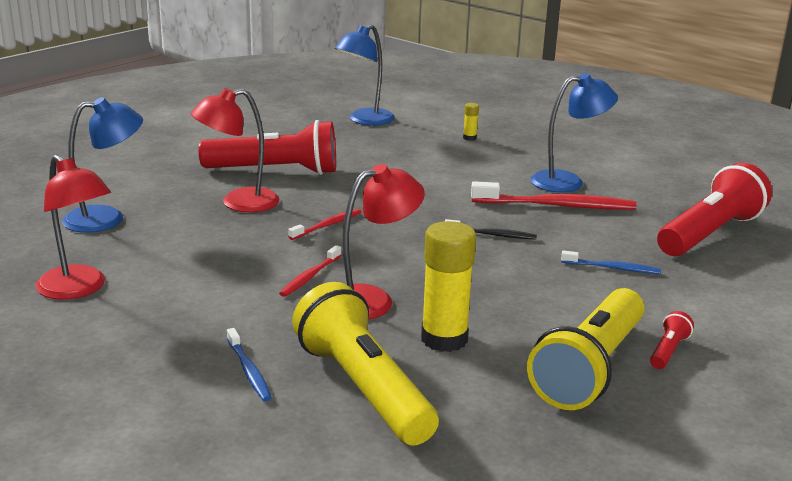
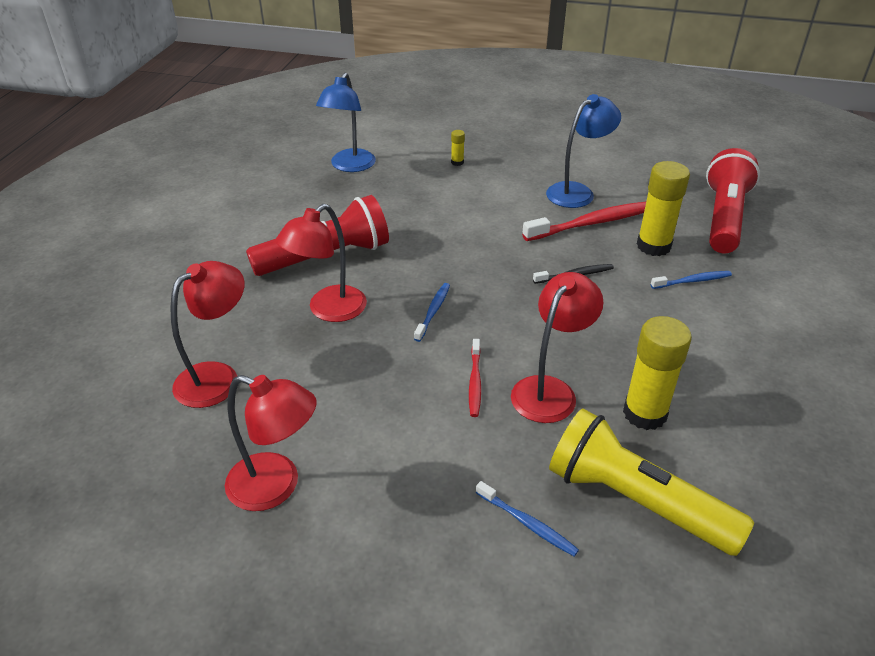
camera: 25 degrees left, 15 degrees up
(107, 218) = (217, 377): blue lamp -> red lamp
(327, 225) = (433, 312): red toothbrush -> blue toothbrush
(589, 368) = (772, 401): yellow flashlight -> none
(601, 235) = (653, 246): none -> yellow glue stick
(668, 351) = (805, 358): red flashlight -> none

